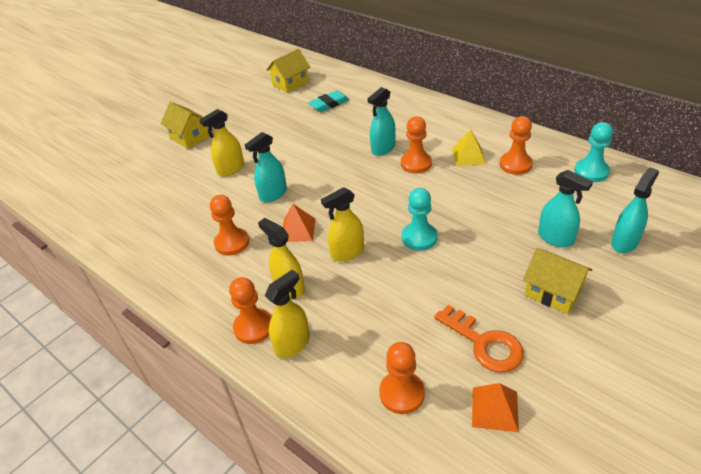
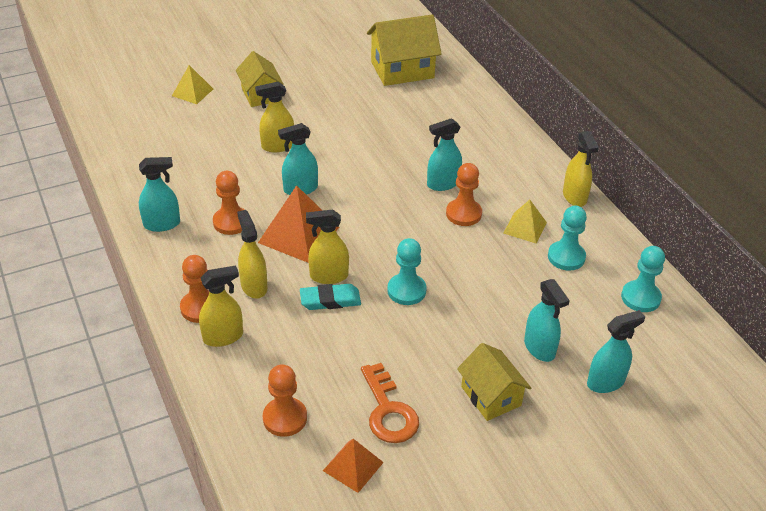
camera: 20 degrees right, 0 degrees up
(129, 155) = (192, 92): none -> yellow pyramid
(169, 269) = (162, 224): none -> turquoise spray bottle
(290, 83) = (402, 70): yellow house -> yellow house, size x1.54
(298, 230) = (299, 235): orange pyramid -> orange pyramid, size x1.69
(329, 104) = (425, 110): turquoise eraser -> turquoise eraser (330, 300)
(485, 122) = (574, 197): none -> yellow spray bottle
(515, 164) = (566, 257): orange pawn -> turquoise pawn

